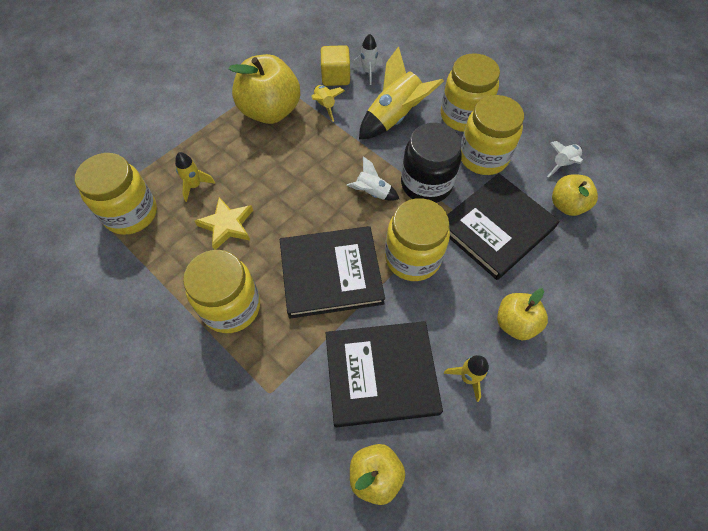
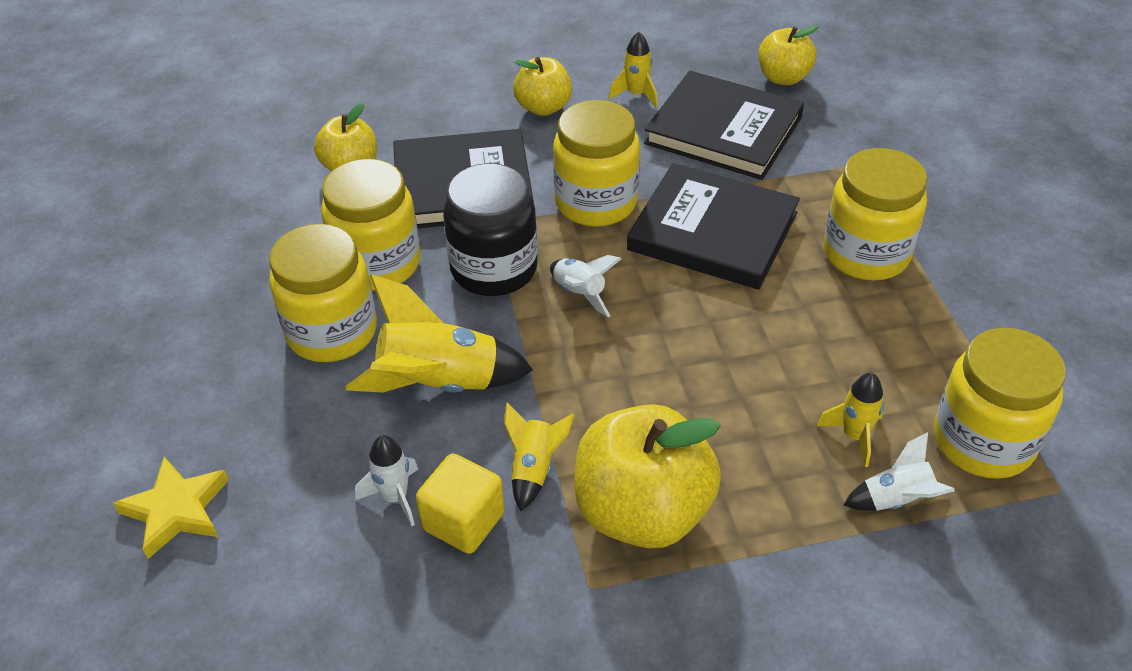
camera: 145 degrees left, 15 degrees down
(227, 225) = (826, 350): yellow star -> yellow star (176, 510)
(563, 164) = (290, 207): white rocket -> white rocket (896, 500)

